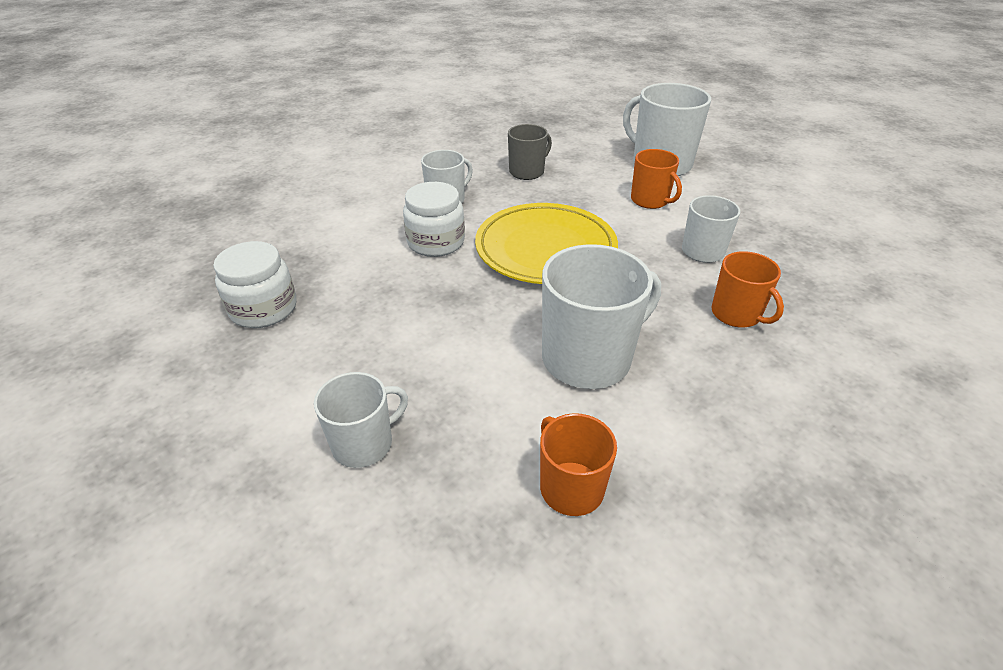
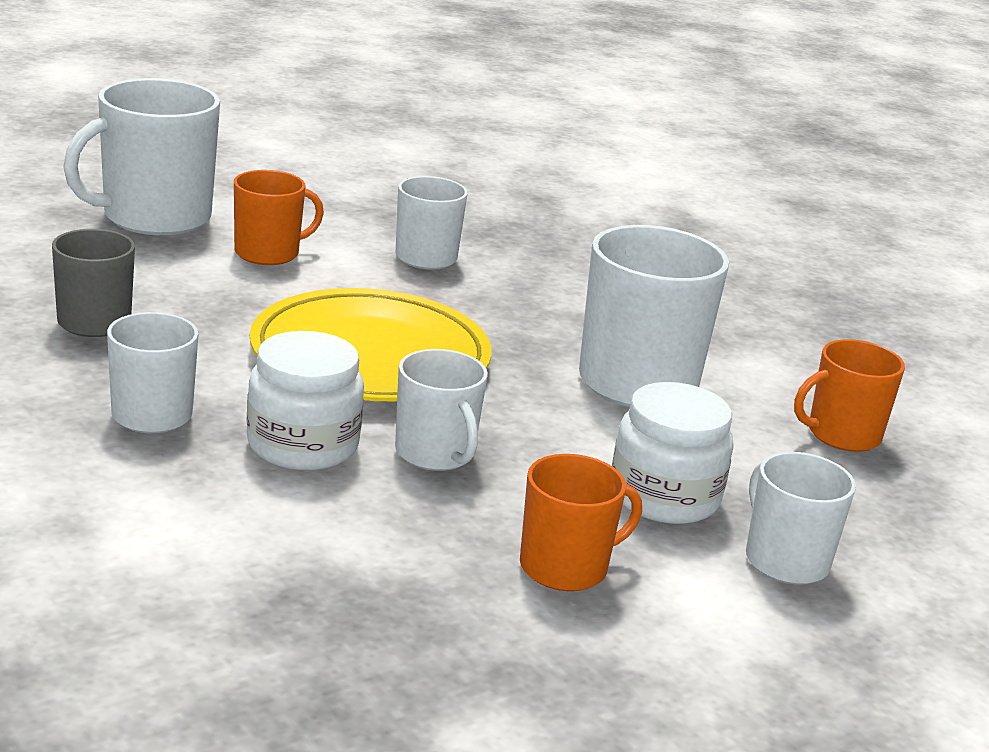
camera: 85 degrees left, 15 degrees down
(263, 309) = (454, 645): white jar -> white jar (664, 497)
(445, 283) = (435, 453): none -> white mug
(736, 314) = (567, 277): orange mug -> orange mug (565, 567)

